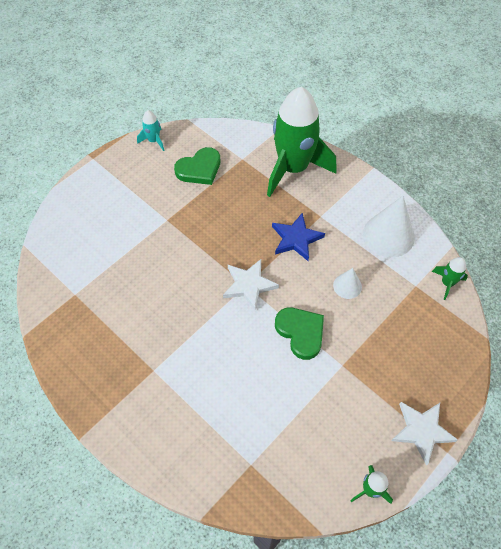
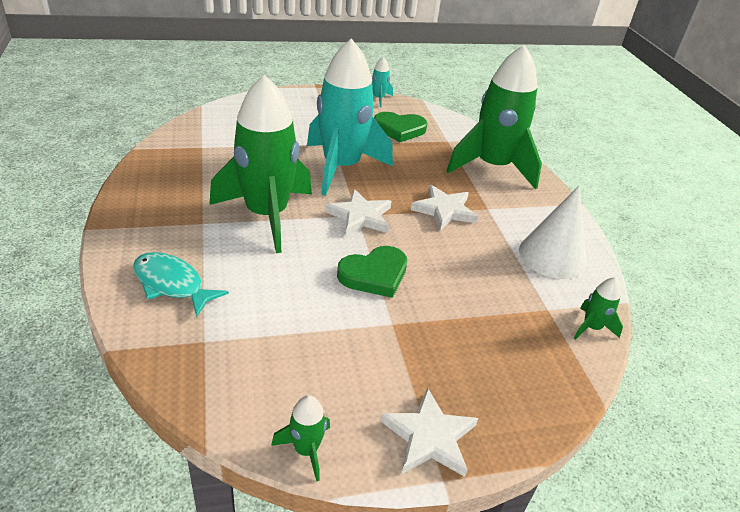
camera: 30 degrees right, 20 degrees down
(188, 330) = (266, 215): none -> green rocket
(188, 438) = (172, 284): none -> turquoise fish
(195, 243) = (341, 167): none -> turquoise rocket
(296, 239) = (444, 210): blue star -> white star
(300, 333) = (374, 275): green heart -> green heart turned 60 degrees clockwise
(347, 286) = (464, 268): white cone -> none

